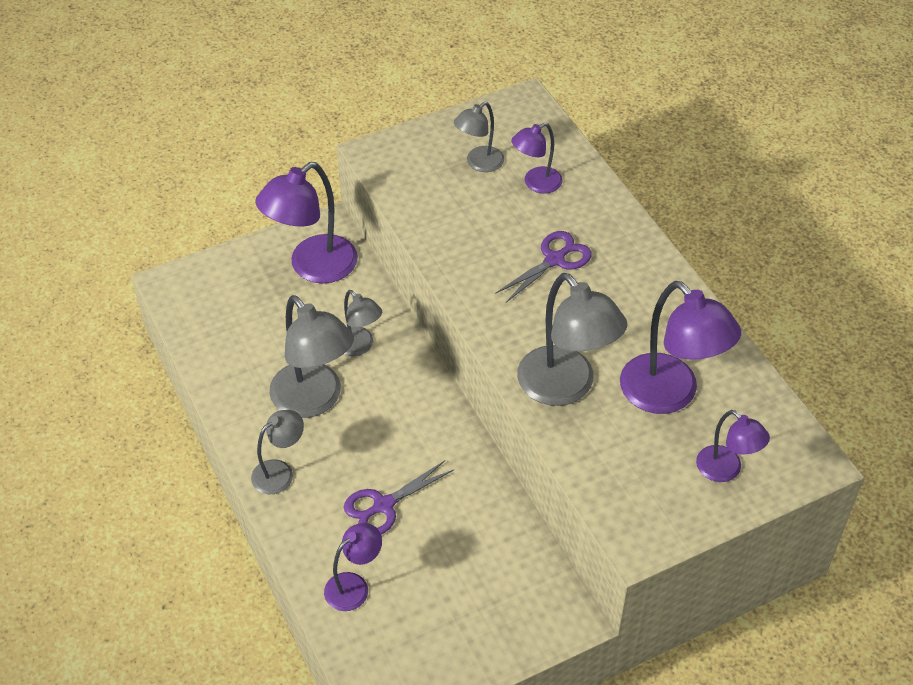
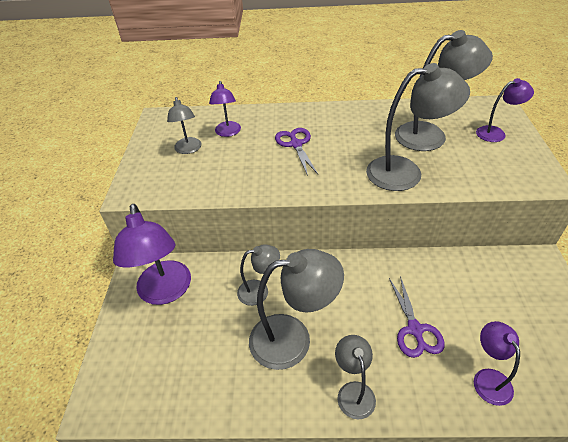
camera: 60 degrees left, 5 degrees down
(669, 395) = (430, 135): purple lamp -> grey lamp

